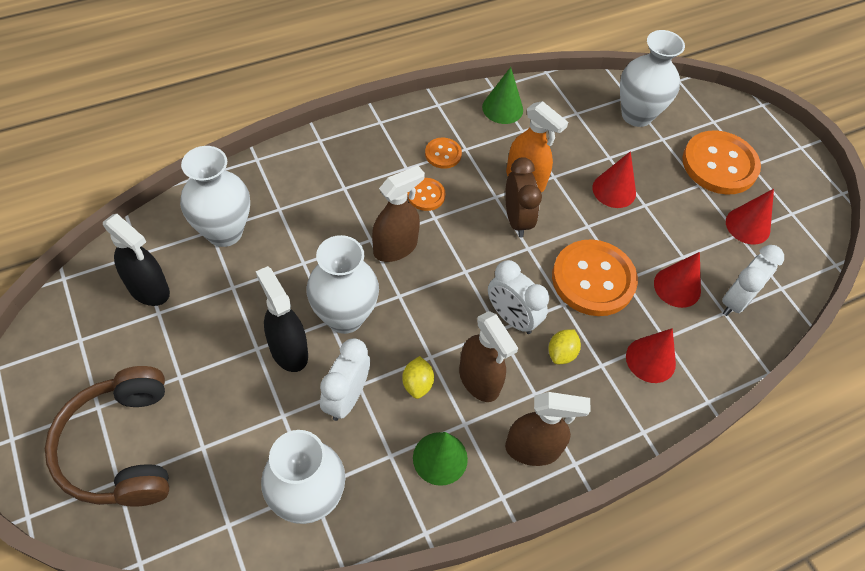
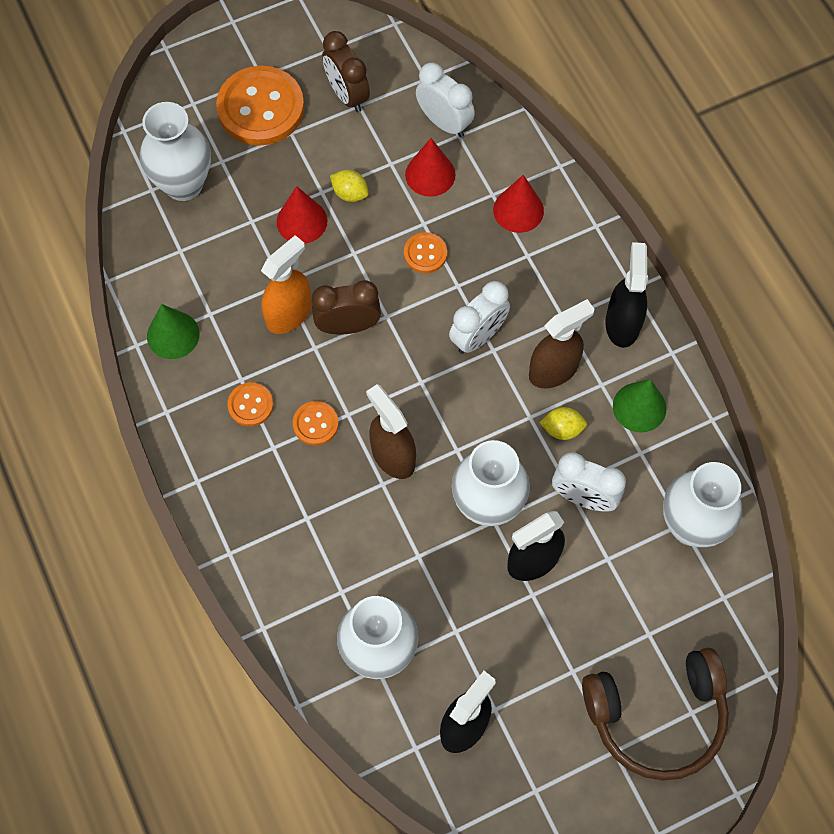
camera: 85 degrees left, 10 degrees up
(533, 449) = (622, 324): brown spray bottle -> black spray bottle
(561, 353) = (517, 291): yellow lemon -> yellow lemon (350, 193)
(593, 279) = (425, 254): orange button -> orange button, size x0.48
(747, 226) = (347, 95): red cone -> brown clock

